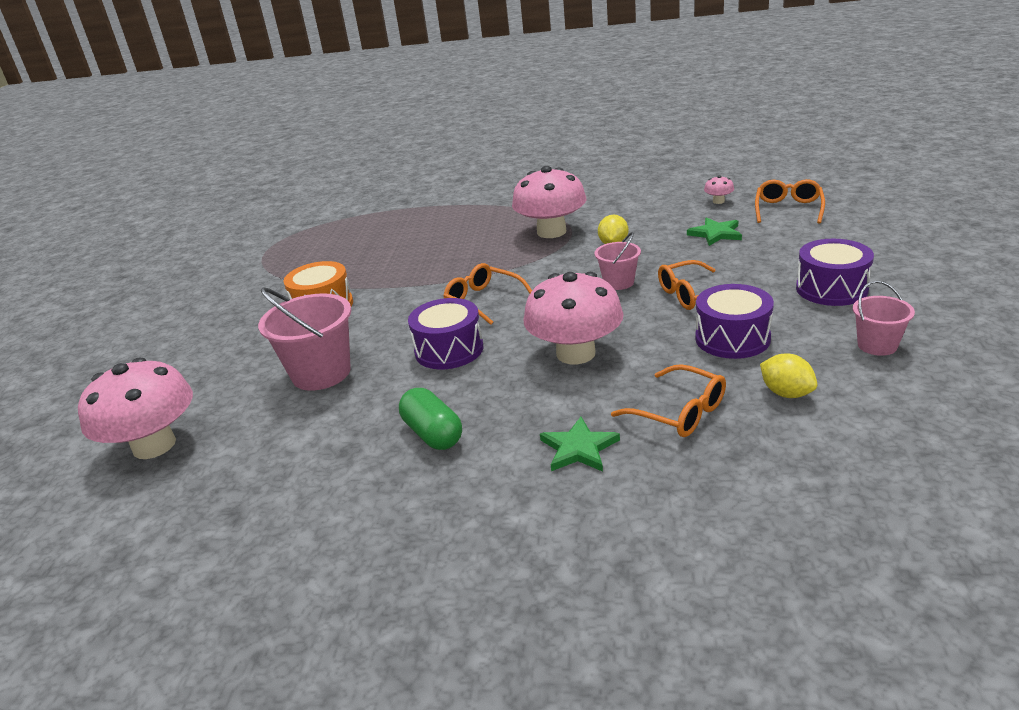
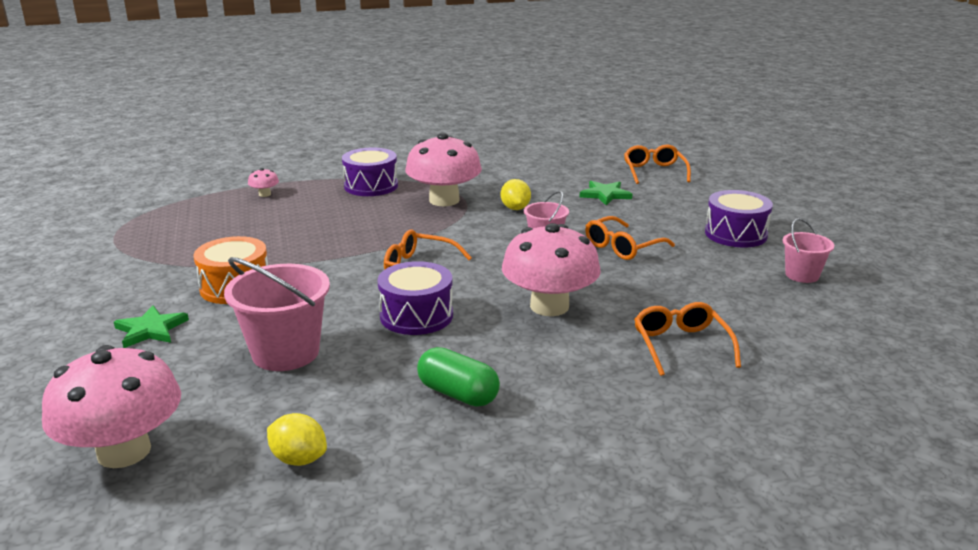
camera: 25 degrees left, 5 degrees down
(579, 448) = (612, 387): green star -> green star (150, 330)
(680, 412) = (681, 345): orange glasses -> orange glasses turned 120 degrees counterclockwise
(718, 201) = (587, 167): pink mushroom -> pink mushroom (264, 194)
(732, 338) = (682, 280): purple drum -> purple drum (371, 186)
(786, 393) = (758, 319): yellow lemon -> yellow lemon (299, 459)

